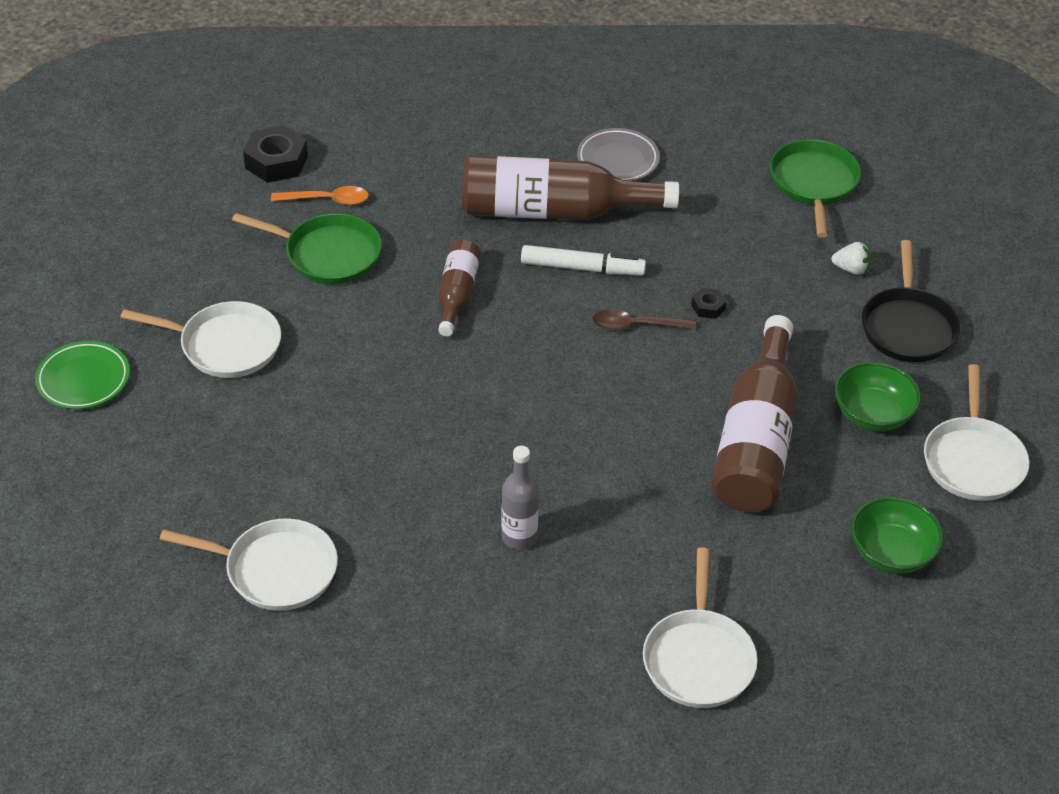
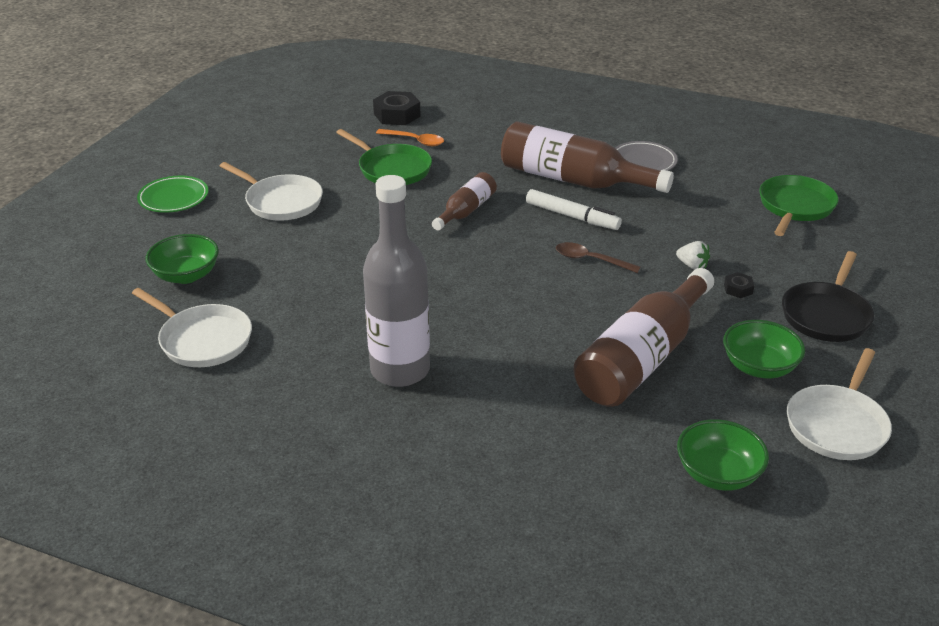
camera: 25 degrees right, 10 degrees down
(189, 489) = (186, 275): none -> green bowl
(519, 537) = (400, 370): grey bottle -> grey bottle, size x1.90
(698, 659) = (488, 502): white pan -> none
(708, 307) = (657, 262): black nut -> black nut (738, 289)
(851, 269) = (796, 266): white strawberry -> white strawberry (692, 265)

